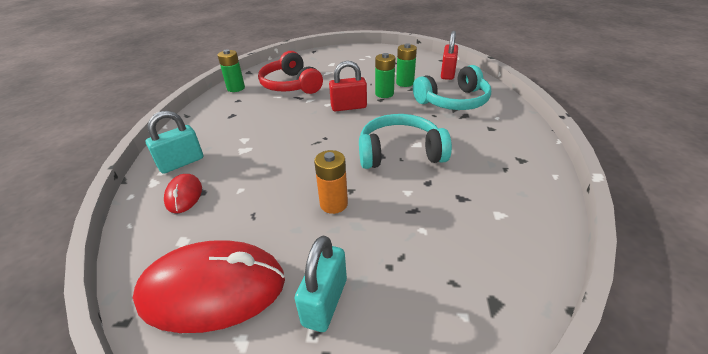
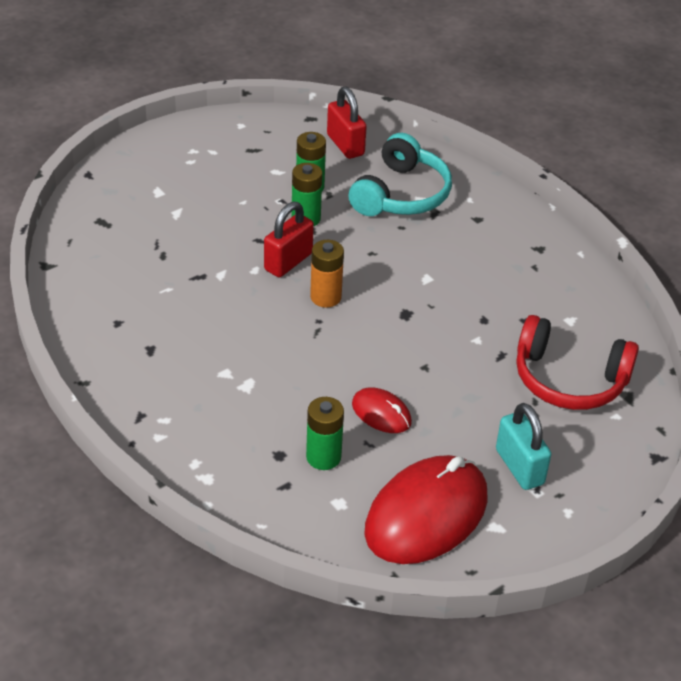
camera: 45 degrees left, 5 degrees up
(181, 163) = (199, 440): turquoise padlock -> none
(184, 195) = (267, 468): red mouse -> red mouse (381, 413)
(236, 88) = (79, 304): green battery -> green battery (323, 457)
(290, 85) = (156, 260): red headphones -> red headphones (569, 380)
(333, 204) = (427, 389): orange battery -> orange battery (325, 297)
(400, 152) = (421, 298): turquoise headphones -> none

